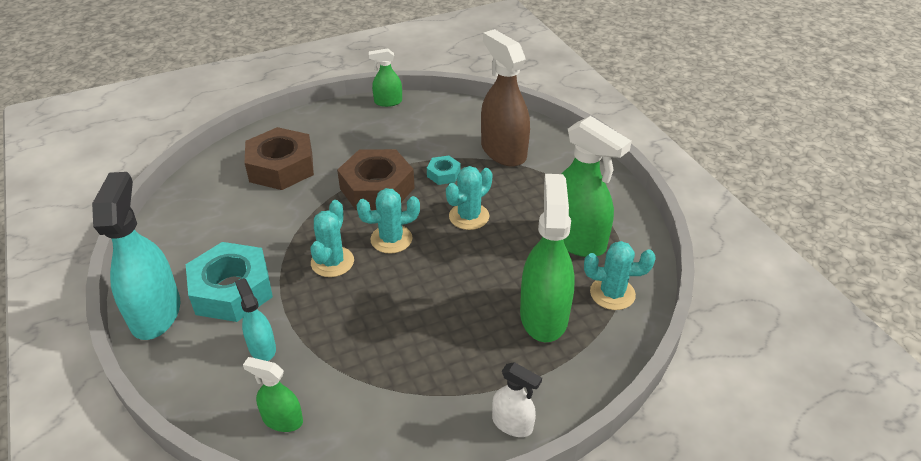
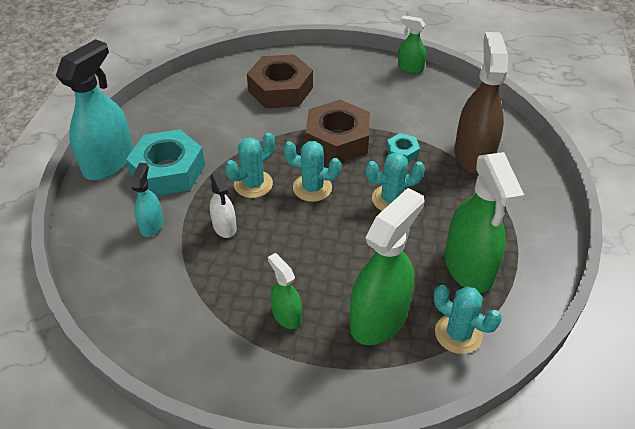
camera: 35 degrees right, 5 degrees up
(282, 420) = (120, 286): green spray bottle -> green spray bottle (286, 315)
(512, 424) = (273, 393): white spray bottle -> white spray bottle (224, 227)

